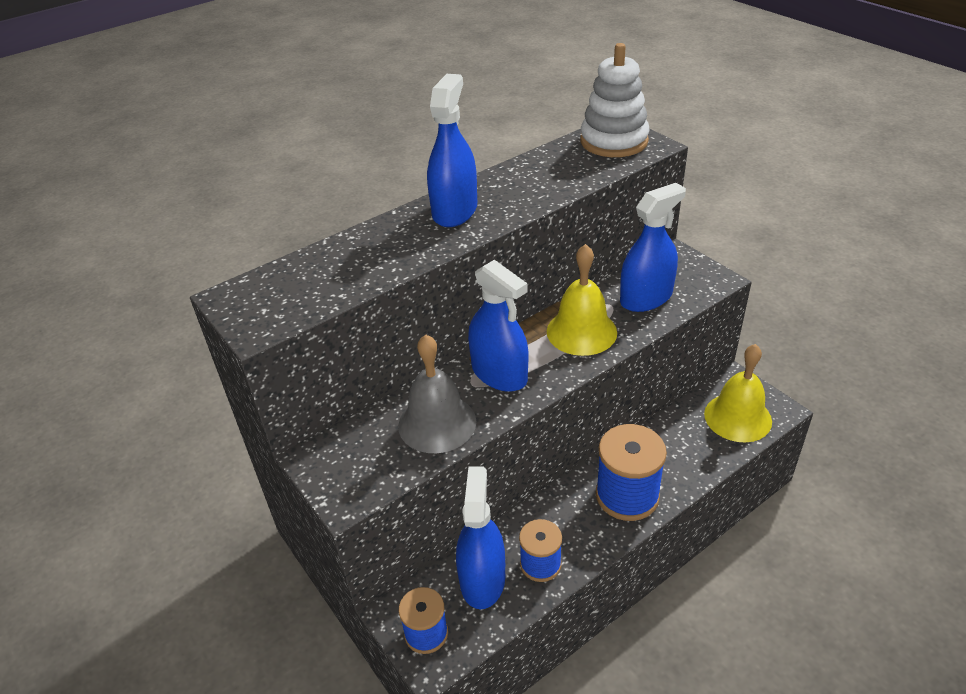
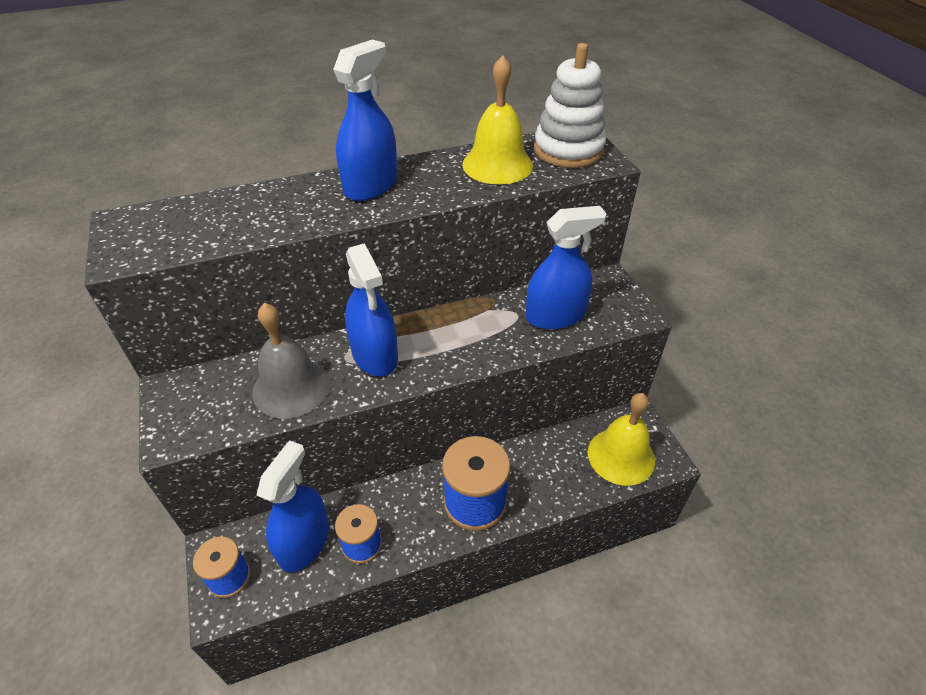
camera: 15 degrees right, 5 degrees up
(581, 331) = (474, 333): yellow bell -> yellow bell (497, 165)

